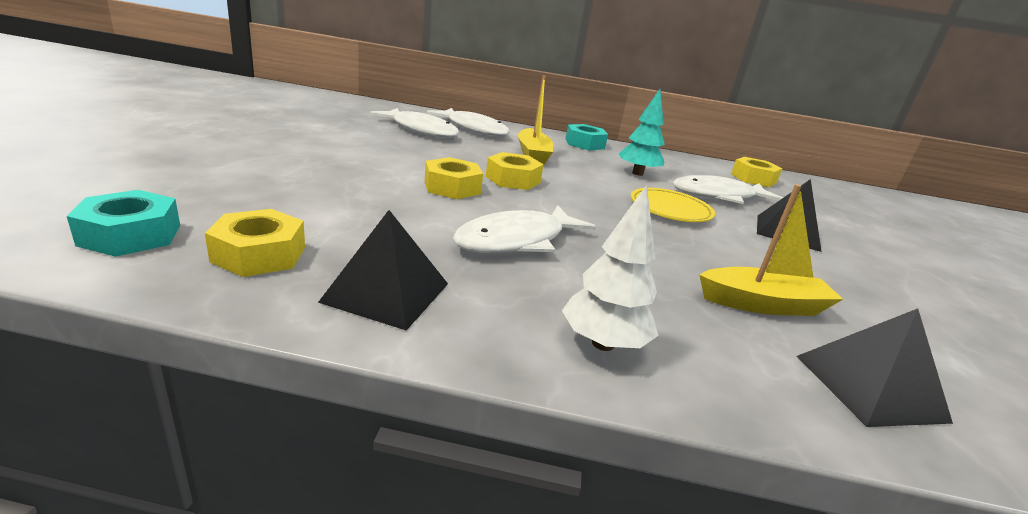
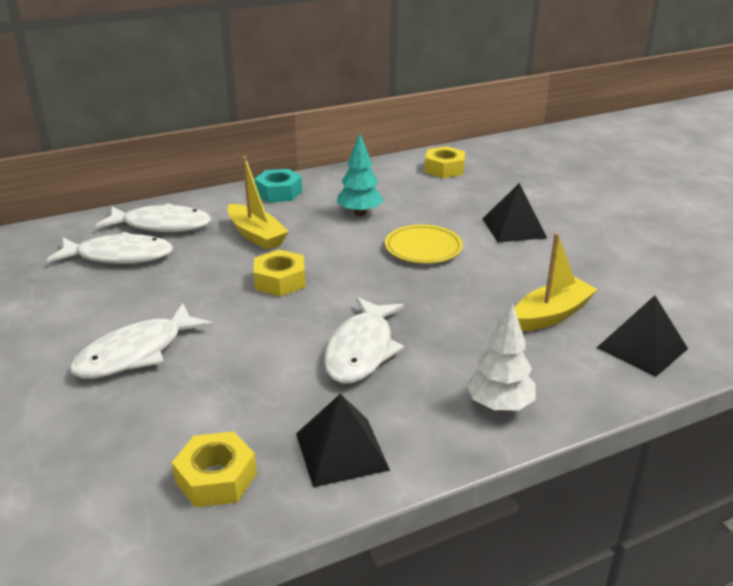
camera: 30 degrees left, 5 degrees up
(130, 235) = (97, 526): turquoise nut -> none
(452, 187) = (248, 320): yellow nut -> none
(718, 196) = (440, 209): white fish -> white fish (136, 353)

